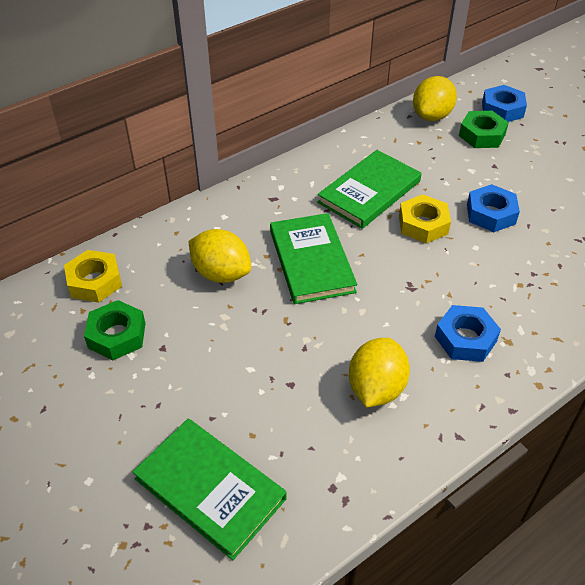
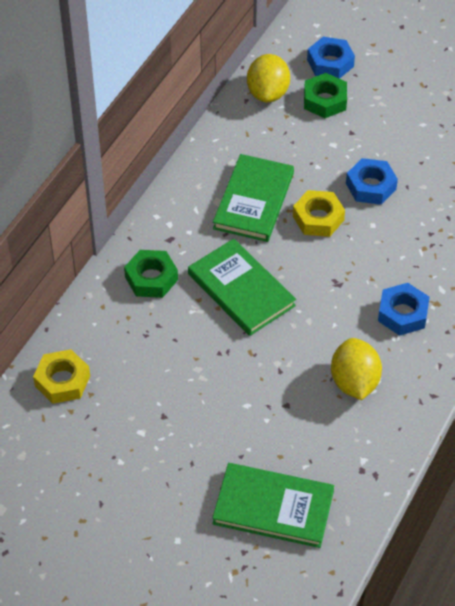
camera: 25 degrees left, 5 degrees up
(117, 335) = (117, 420): green nut -> green nut (151, 278)
(221, 273) = (170, 331): yellow lemon -> none

